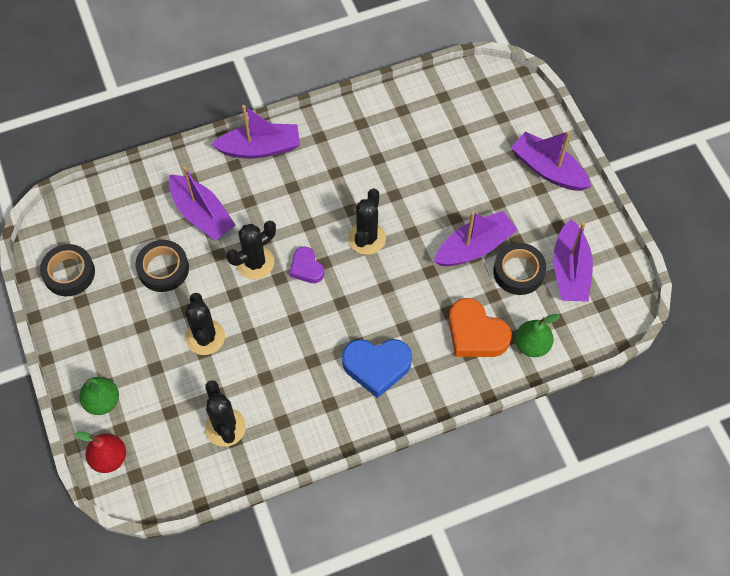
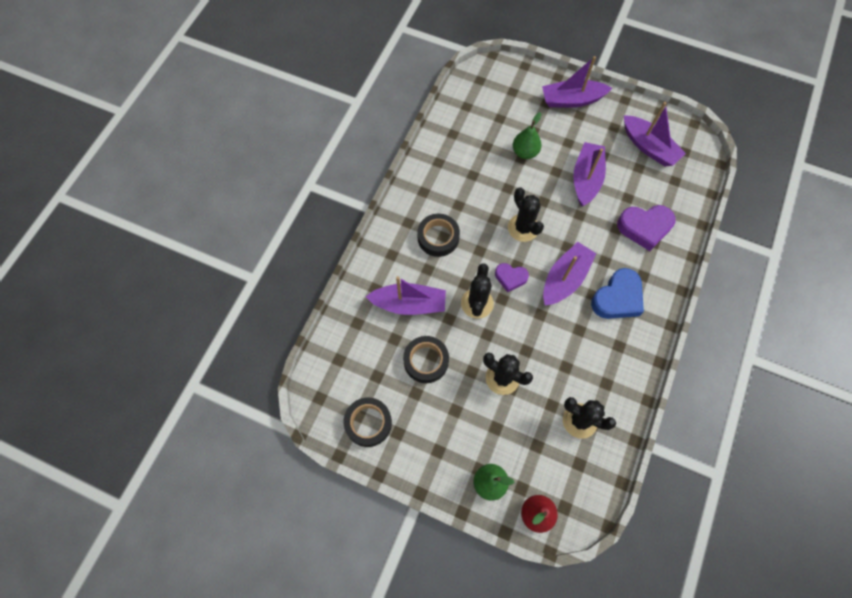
camera: 45 degrees left, 5 degrees up
(260, 148) = (396, 230): purple boat -> purple boat (565, 279)
(475, 333) = (644, 228): orange heart -> purple heart
(518, 272) = (624, 172): black tape -> black tape (438, 237)
(532, 345) = (679, 206): green pear -> green pear (525, 152)

